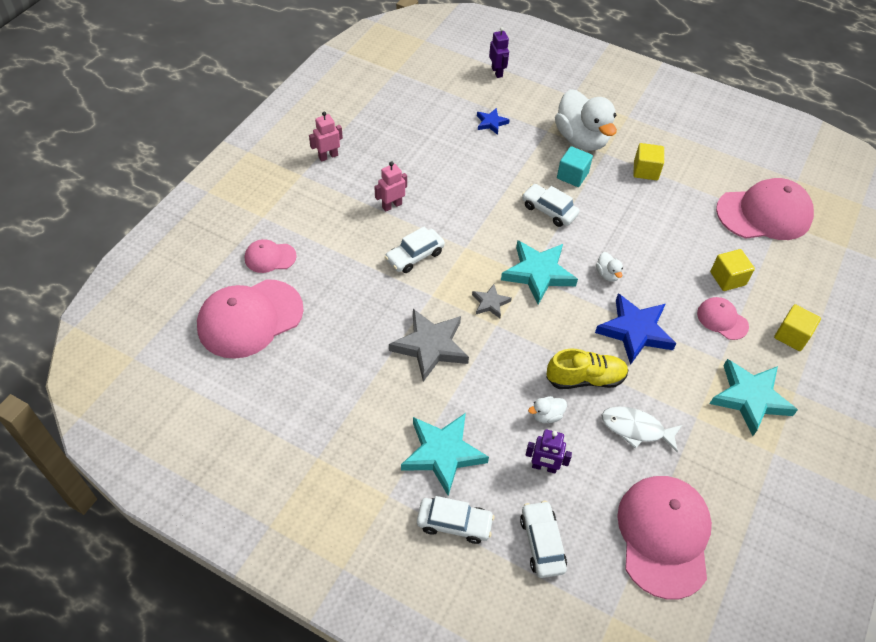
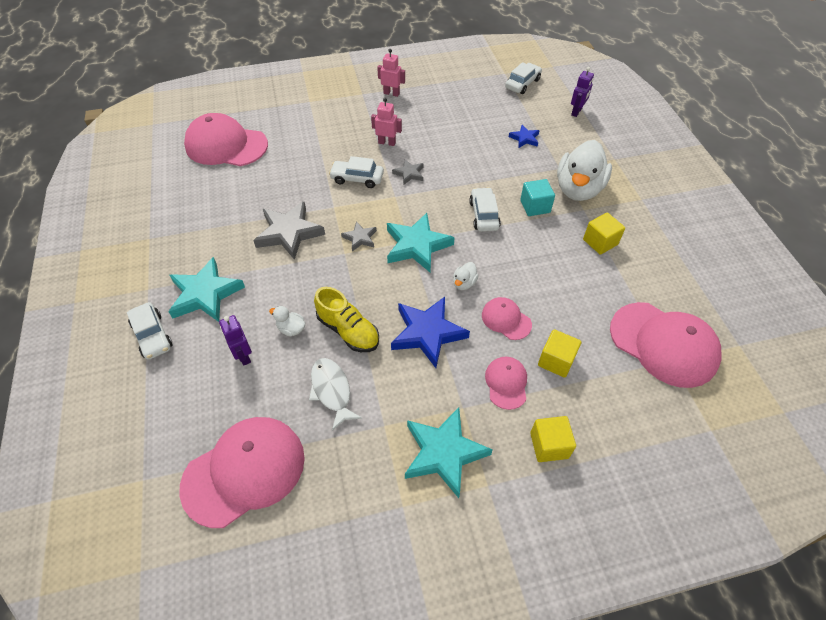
camera: 50 degrees right, 0 degrees up
(270, 257) = (281, 123): pink cap -> pink cap (506, 319)
(449, 219) = (409, 173): none -> grey star
(542, 543) = (175, 395): white car -> white car (522, 84)

